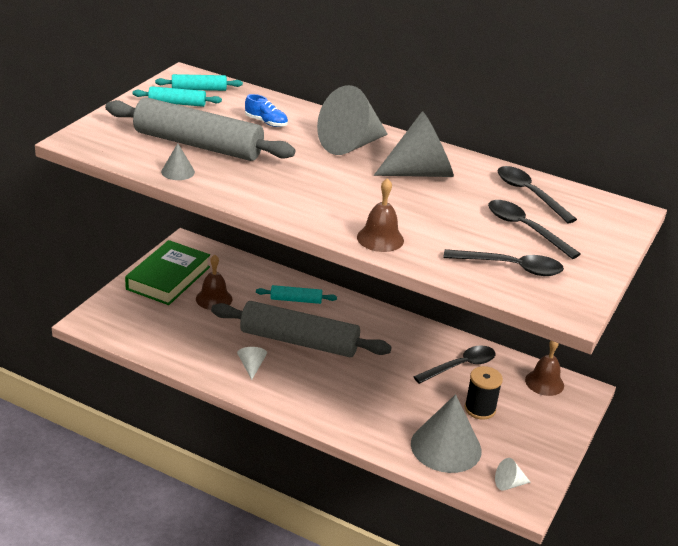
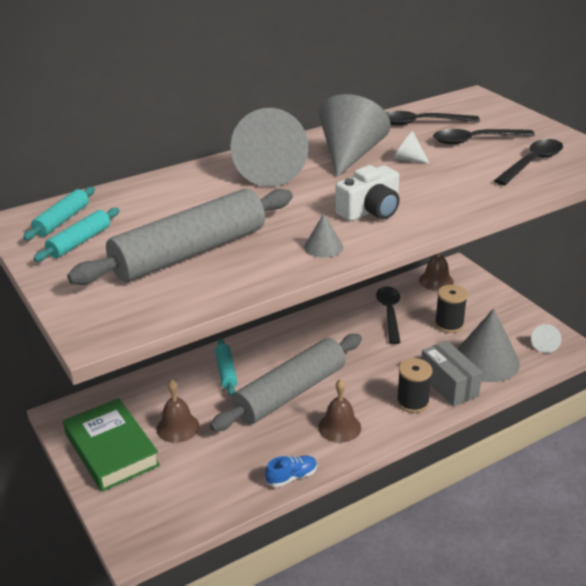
camera: 55 degrees left, 0 degrees up
(178, 172) = (238, 280): grey cone -> grey cone (323, 247)
(251, 366) = (306, 438): white cone -> white cone (408, 159)
(266, 122) = (180, 202): blue shoe -> blue shoe (292, 477)
(296, 300) = (226, 372): turquoise rolling pin -> turquoise rolling pin turned 45 degrees counterclockwise
(330, 202) = (370, 211): none -> white camera
(344, 414) = (412, 402): none -> black spool
(380, 238) = (453, 205): brown bell -> brown bell (339, 427)
(387, 430) = (448, 385): none -> grey box

